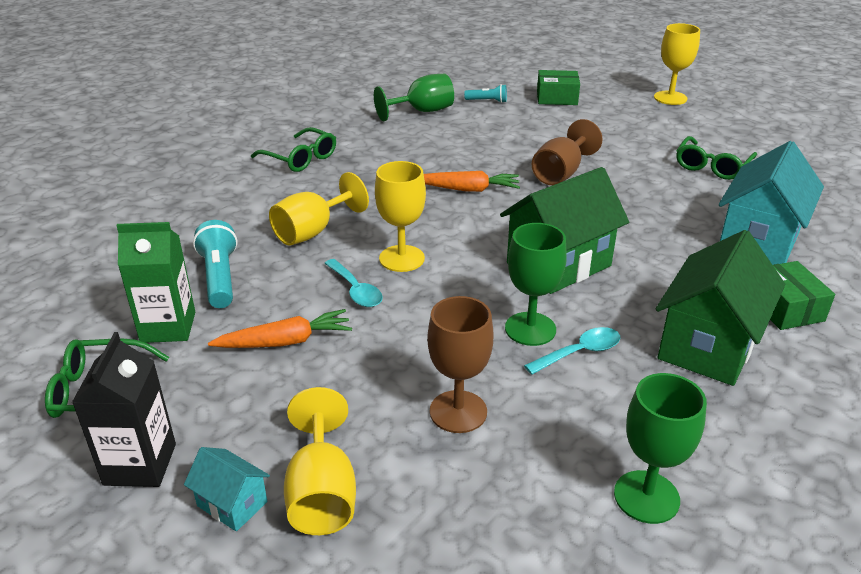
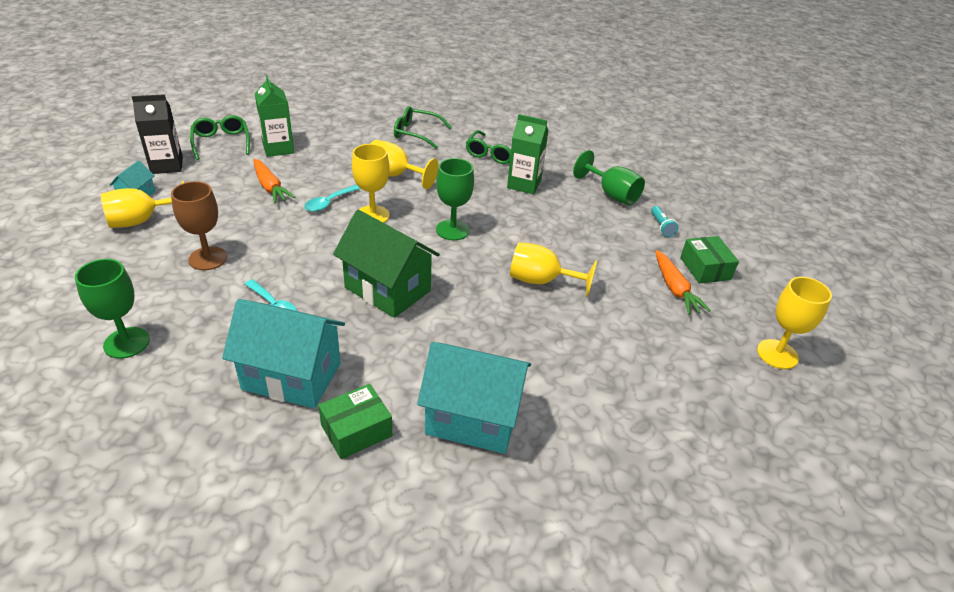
camera: 70 degrees right, 5 degrees up
(220, 277) = (331, 153): turquoise flashlight -> none
(379, 152) = (524, 184): none -> green carton
(468, 189) = (485, 233): orange carrot -> orange carrot (674, 289)
(530, 329) = (298, 281): green goblet -> green goblet (452, 230)
(561, 173) = (541, 281): brown goblet -> yellow goblet
(708, 345) = (291, 376): green house -> turquoise house
(712, 166) = (618, 387): green glasses -> green glasses (416, 133)

